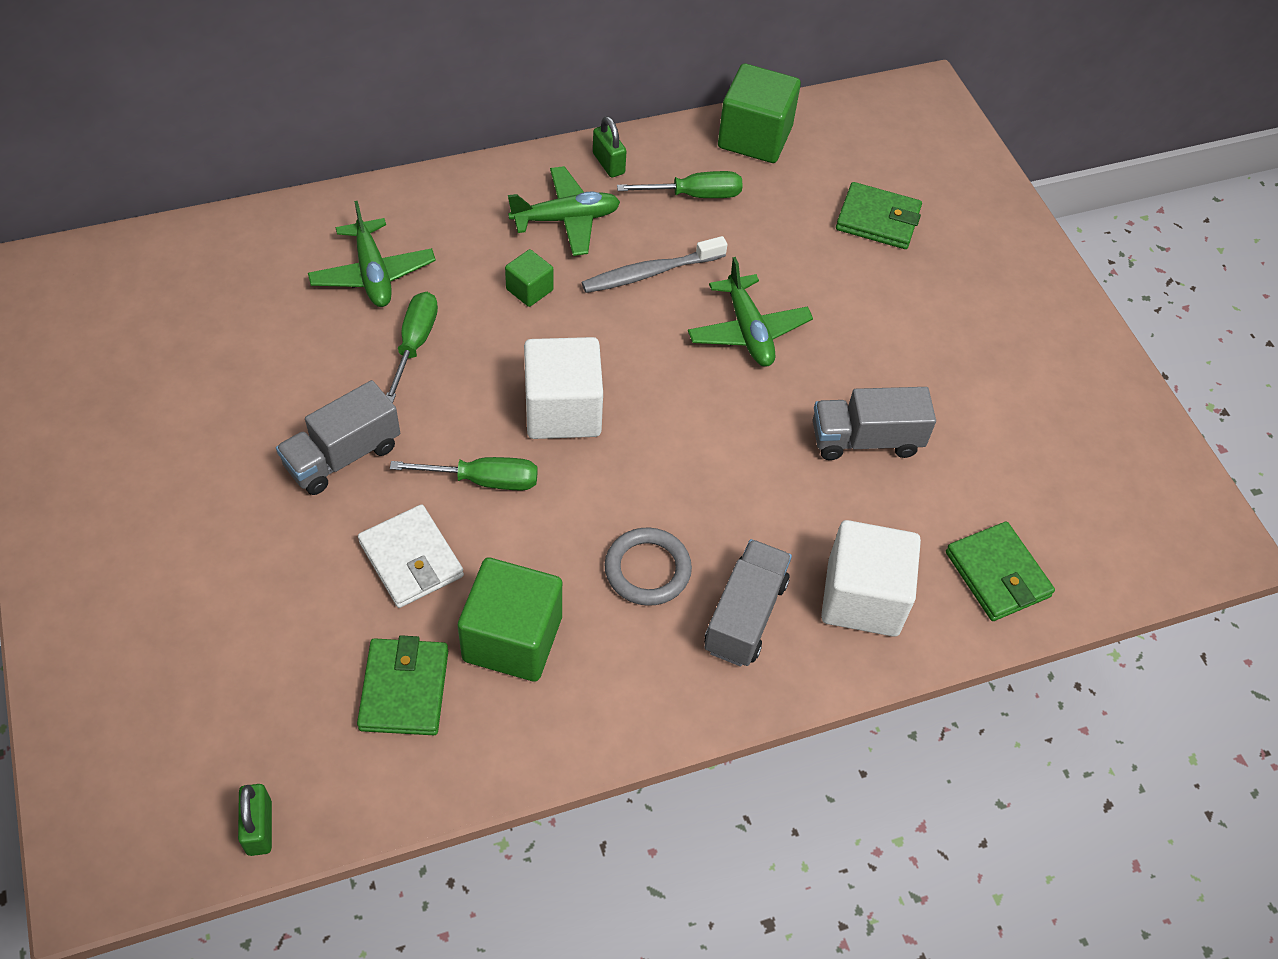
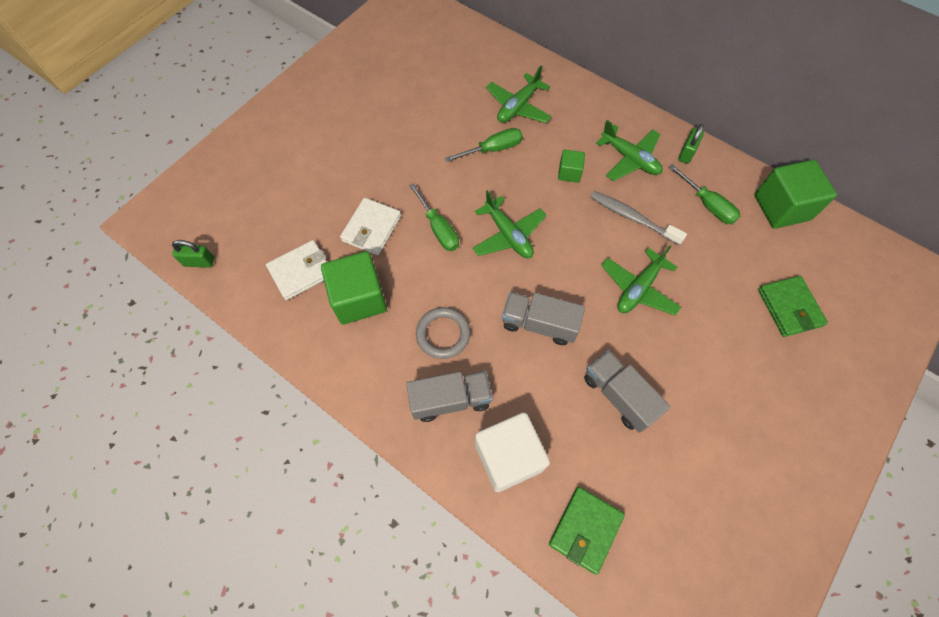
camera: 60 degrees right, 10 degrees up
(259, 827) = (199, 262): green padlock -> green padlock turned 45 degrees clockwise
(343, 456) = (406, 165): grey truck -> grey truck (539, 324)
(404, 689) = (301, 271): green wallet -> white wallet
(563, 410) = (508, 235): white cube -> green plane

